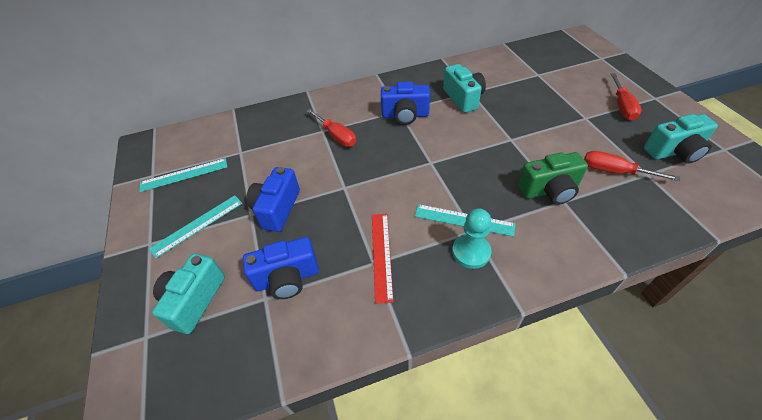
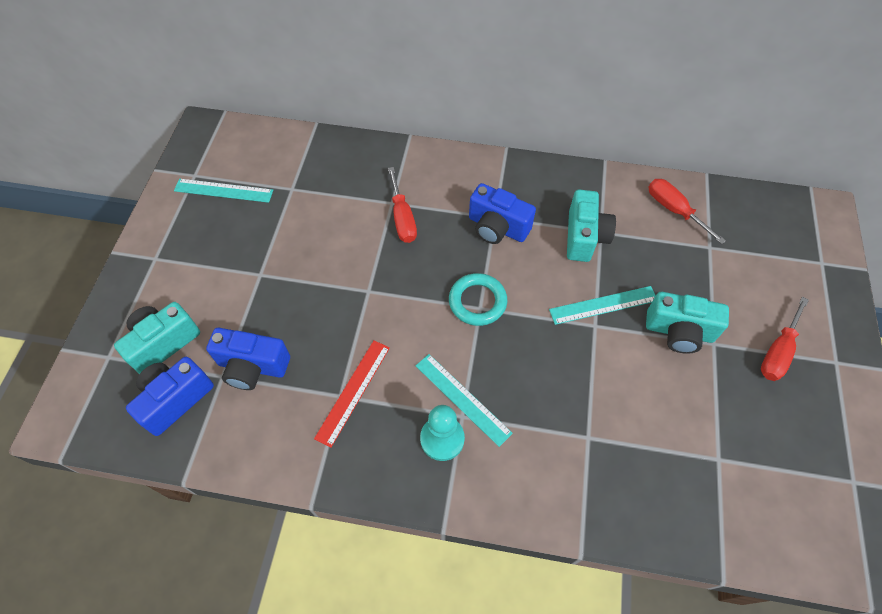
camera: 25 degrees right, 10 degrees up
(197, 225) = (206, 261): turquoise ruler -> turquoise ruler (603, 305)
(277, 208) = (288, 281): blue camera -> blue camera (175, 399)
(426, 160) = (477, 302): none -> turquoise ring
(549, 190) = (583, 415): green camera -> none
(614, 171) = (681, 434): red screwdriver -> red screwdriver (674, 210)
(674, 151) = (783, 449): turquoise camera -> turquoise camera (679, 331)

